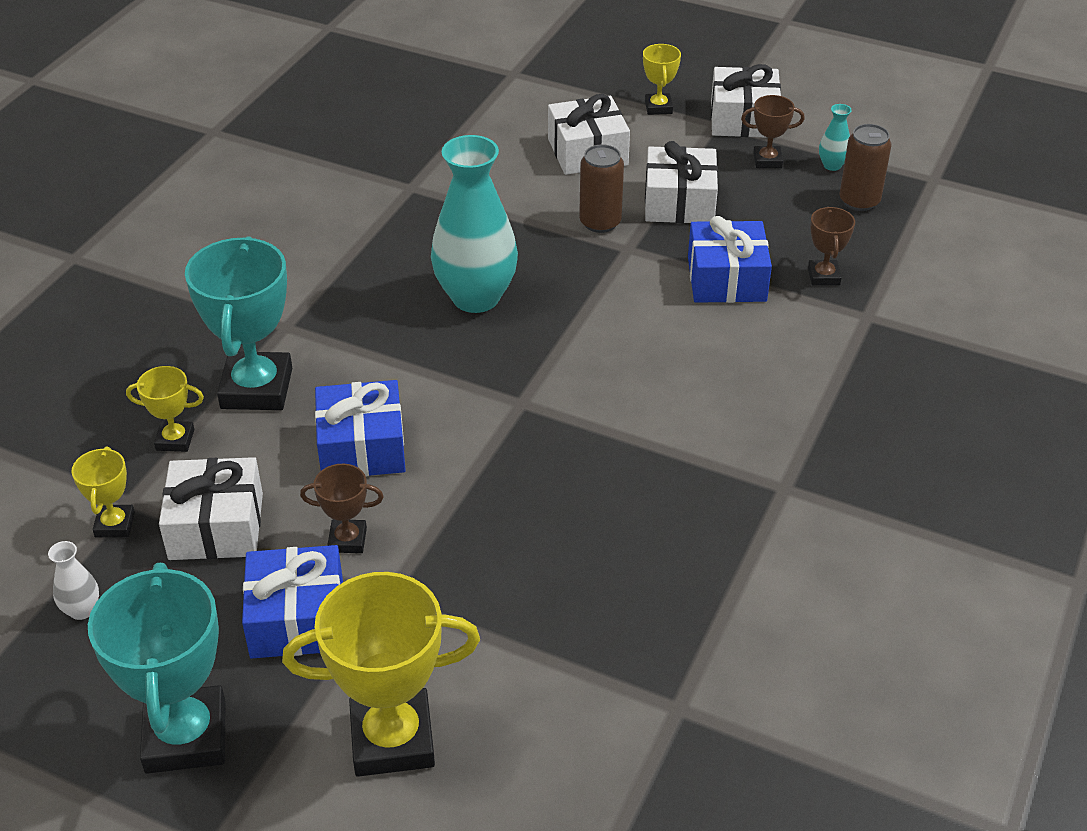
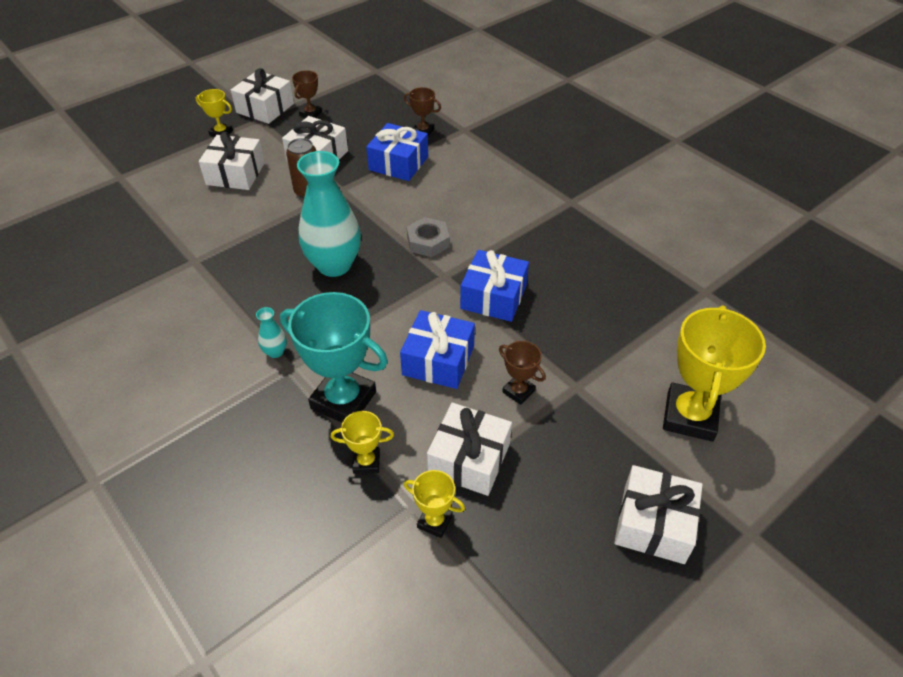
camera: 65 degrees left, 5 degrees up
(82, 610) = (512, 563): white vase -> none
(175, 440) = (366, 462): yellow trophy -> yellow trophy turned 60 degrees clockwise
(186, 736) = (653, 524): turquoise trophy -> white gift
(297, 619) = (575, 436): blue gift -> blue gift (493, 297)
(347, 540) = (518, 391): brown trophy -> brown trophy turned 75 degrees counterclockwise
(578, 364) = (428, 242): none -> grey nut
(832, 165) = (335, 95): turquoise vase -> turquoise vase (275, 352)
(859, 201) = (373, 98): brown can -> none

